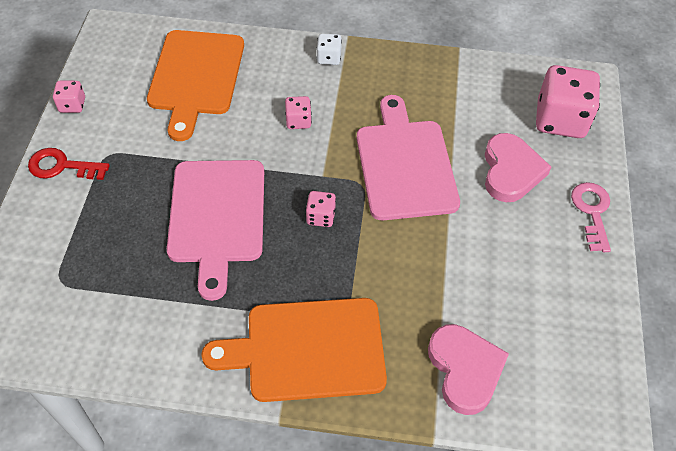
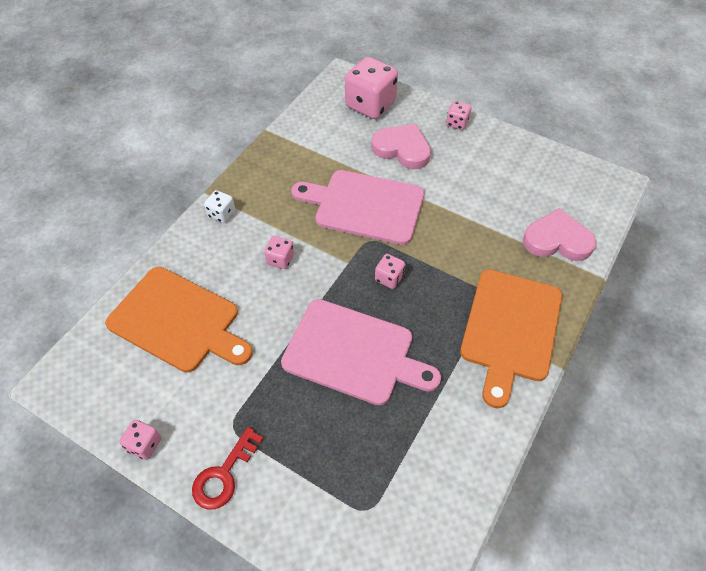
camera: 65 degrees left, 0 degrees up
(592, 212) = (457, 123): pink key -> pink dice

